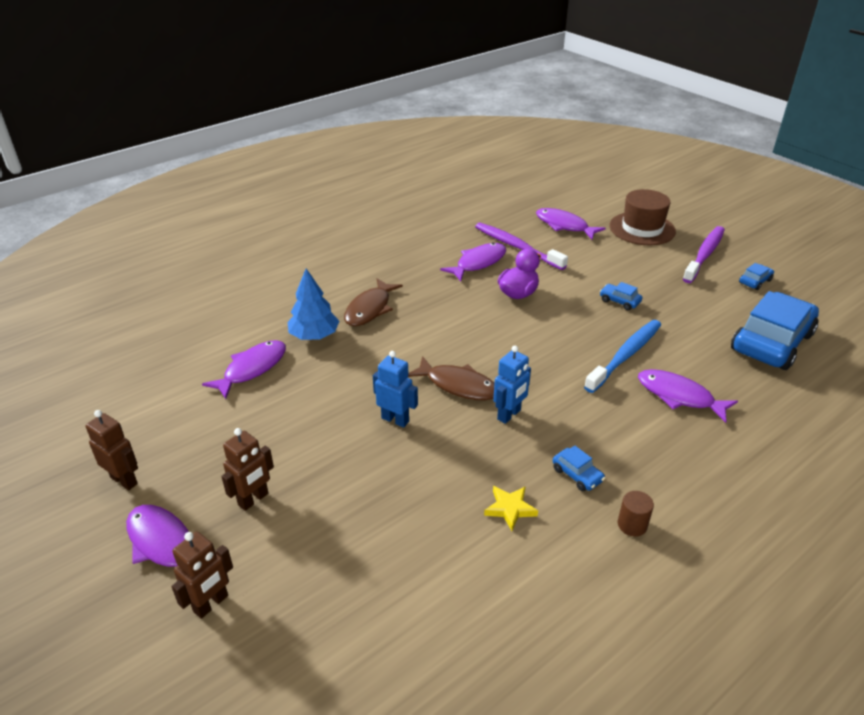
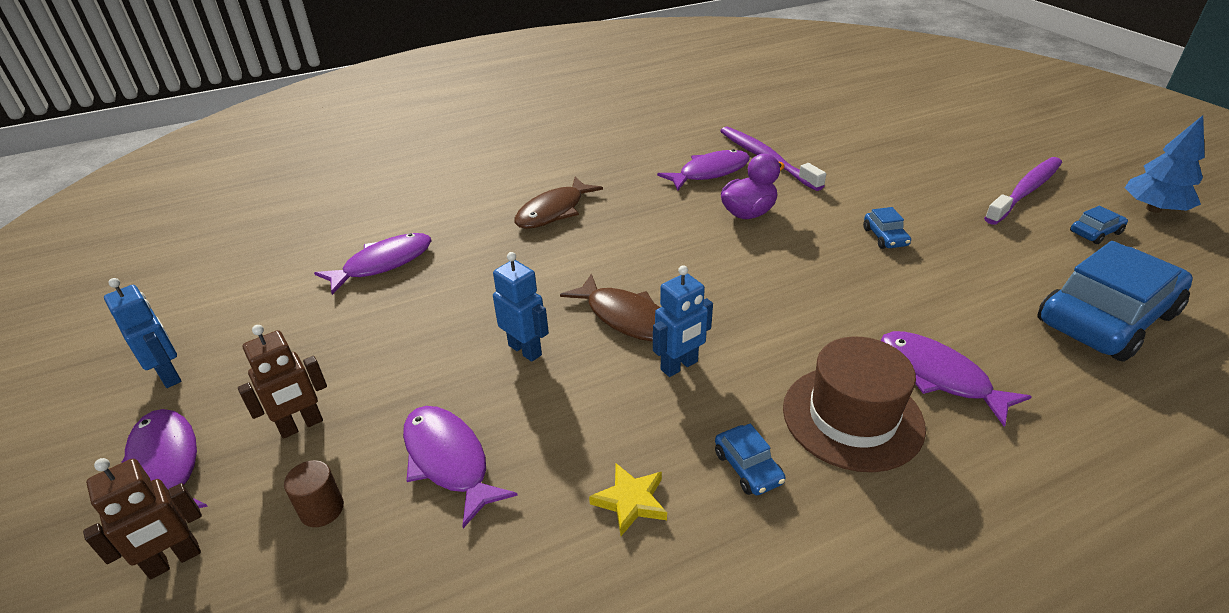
camera: 15 degrees right, 0 degrees up
(124, 480) = (169, 375): brown robot -> blue robot
(314, 336) = (474, 234): blue tree -> blue tree (1153, 209)
(564, 225) = (837, 140): purple fish -> purple fish (449, 461)
(619, 301) = (885, 237): blue car -> blue car turned 150 degrees counterclockwise
(625, 355) = (873, 308): blue toothbrush -> none
(632, 525) = (809, 563): brown cylinder -> brown cylinder (322, 509)
(642, 228) = (942, 152): brown hat -> brown hat (852, 417)

